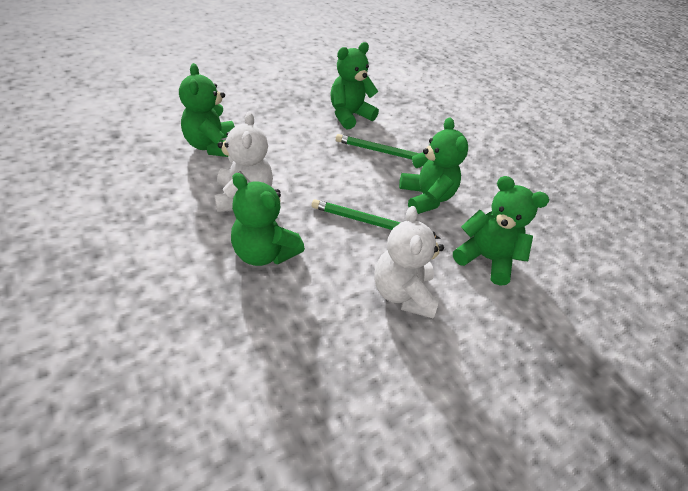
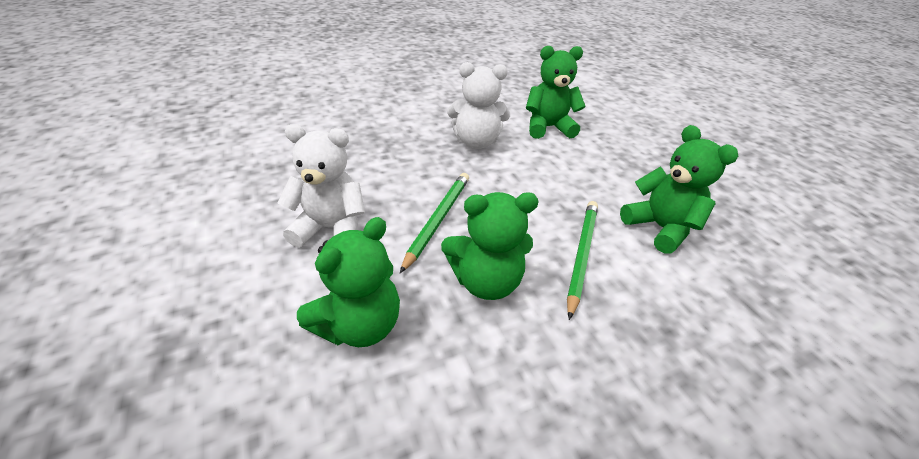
camera: 100 degrees right, 5 degrees down
(264, 253) = (404, 150): green teddy bear -> none

